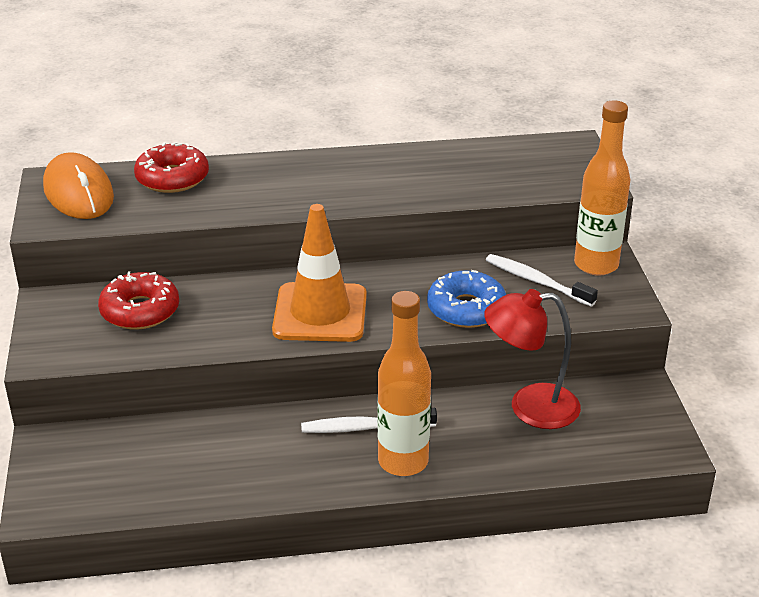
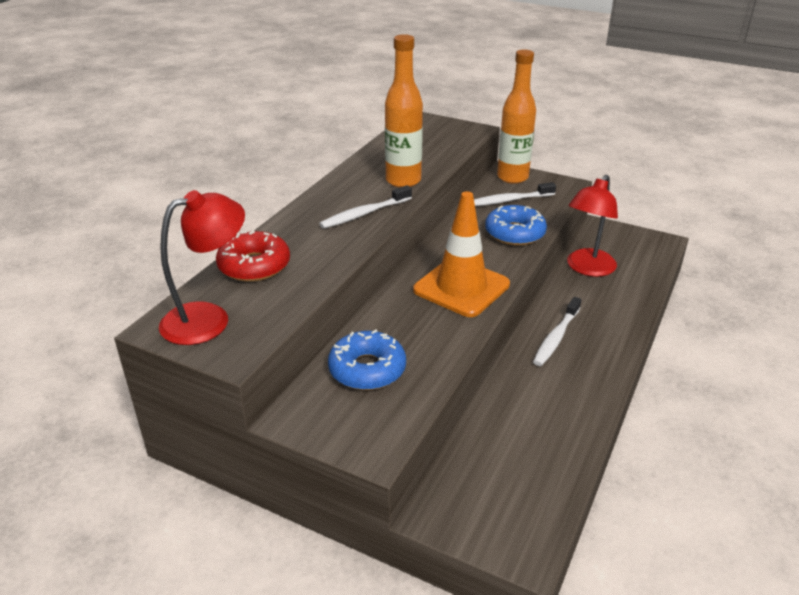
camera: 55 degrees left, 0 degrees up
(79, 192) = (209, 319): orange mouse -> red lamp
(140, 311) = (367, 369): red donut -> blue donut
(320, 192) = (364, 214): none -> white toothbrush
(403, 462) = (605, 336): orange bottle -> orange bottle (403, 181)

